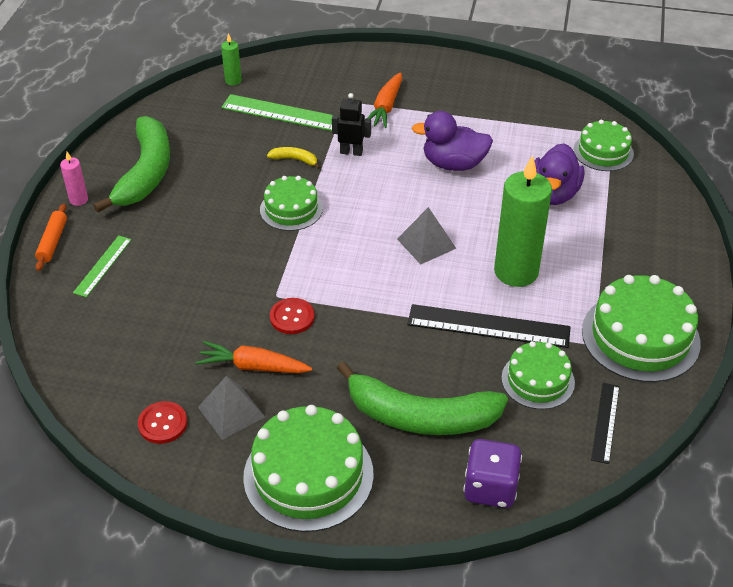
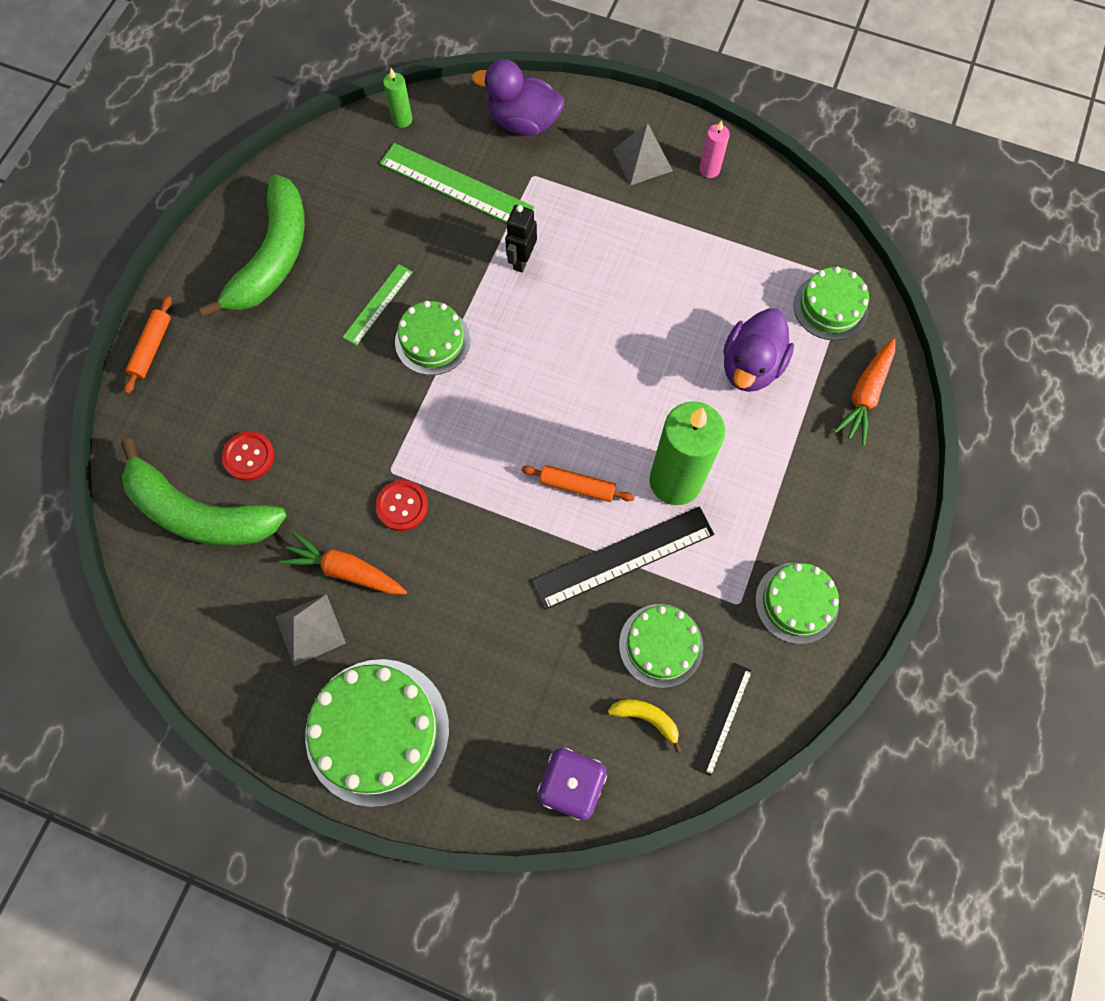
camera: 10 degrees right, 25 degrees up
(78, 199) = (190, 287): pink candle -> pink candle (709, 169)
(103, 266) = (203, 394): green ruler -> green ruler (378, 304)
(163, 423) = (233, 633): red button -> red button (249, 456)
(295, 160) = (452, 262): yellow banana -> yellow banana (647, 718)
(351, 152) = (522, 260): black robot -> black robot turned 90 degrees counterclockwise
(386, 107) = (579, 192): orange carrot -> orange carrot (865, 395)
(420, 416) = (516, 673): green banana -> green banana (199, 513)
(426, 243) = (579, 420): grey pyramid -> grey pyramid (642, 160)
(436, 285) = (577, 486): none -> orange rolling pin
(453, 164) = (641, 299): purple duck -> purple duck (523, 122)
(488, 326) = (623, 557): black ruler -> black ruler turned 45 degrees counterclockwise
(640, 336) = (796, 602): green cake -> green cake, size x0.60

